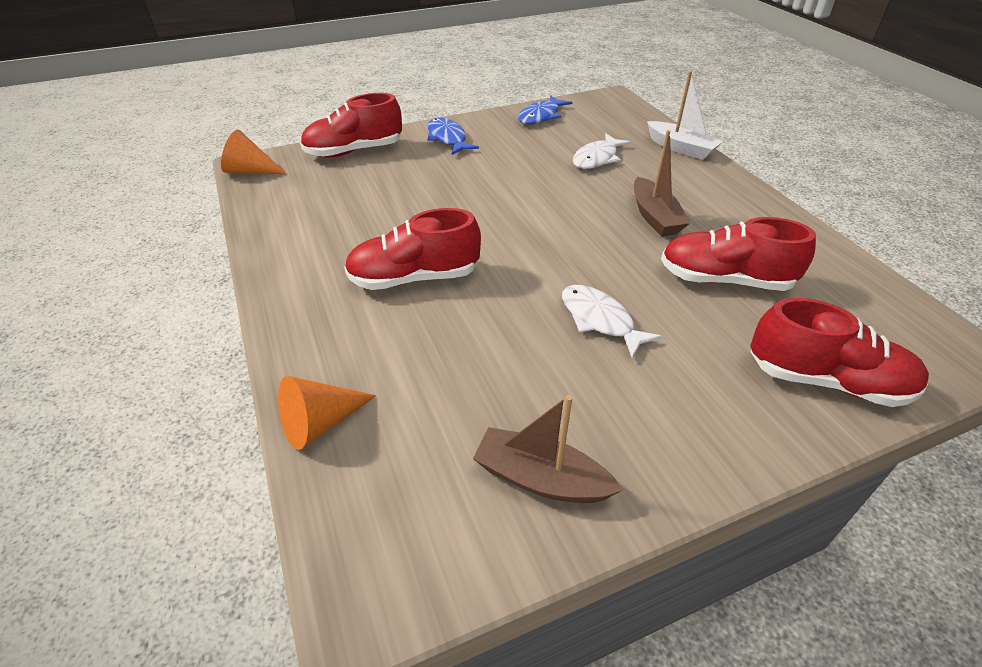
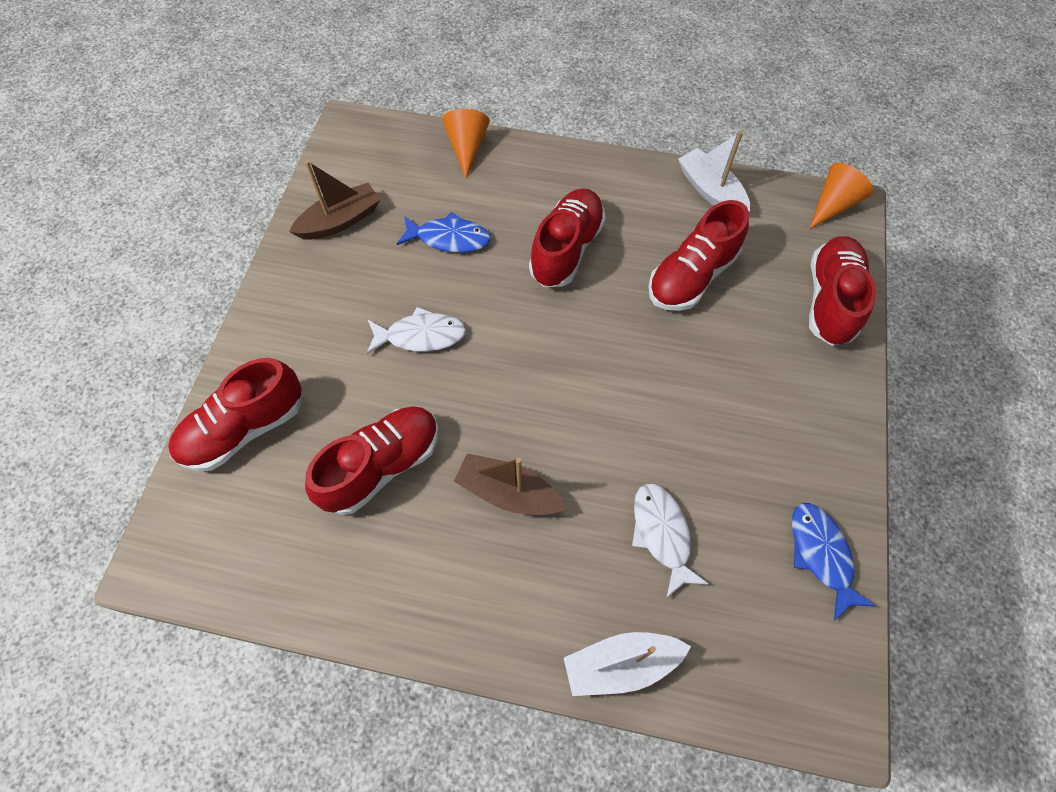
camera: 125 degrees right, 20 degrees up
(274, 226) = (711, 191): none -> white boat
(384, 207) = (692, 276): none -> red shoe
(448, 138) = (812, 404): blue fish -> blue fish (449, 238)

